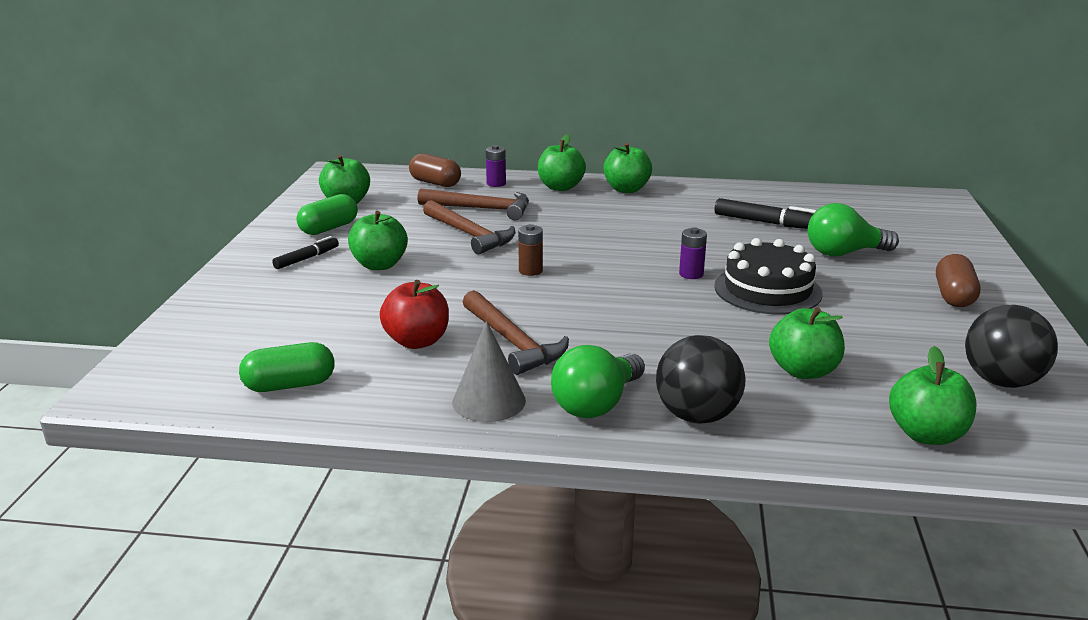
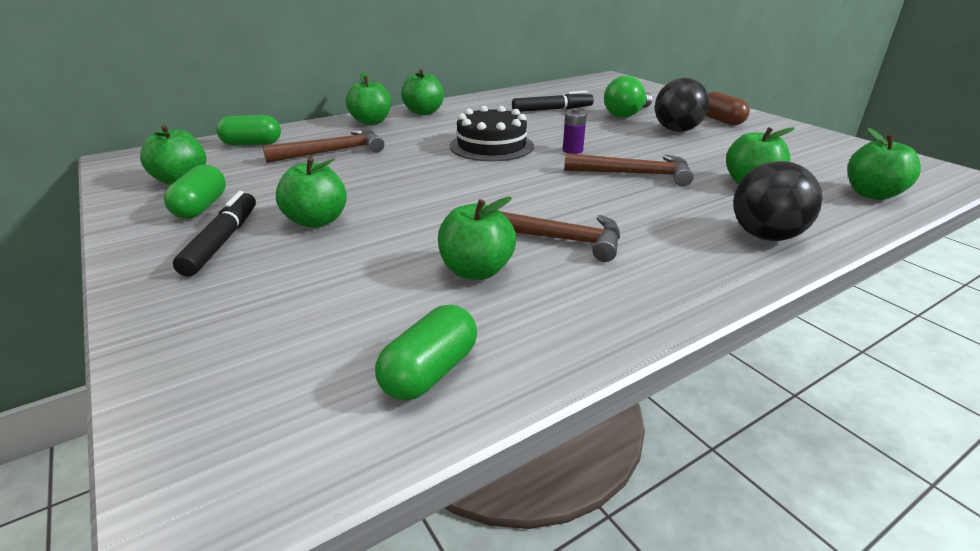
camera: 40 degrees left, 5 degrees up
(306, 258) = (222, 241): black marker -> black marker, size x1.58
(417, 341) = (476, 271): red apple -> green apple
(435, 183) = (252, 144): brown capsule -> green capsule
(469, 235) = (358, 172): brown hammer -> brown hammer (634, 174)
(489, 401) = (630, 292): grey cone -> none
(496, 183) = (311, 131): purple battery -> none
(530, 271) = (461, 183): brown battery -> none
(596, 404) = (699, 257): green light bulb -> none
(767, 290) = (633, 145): black cake -> black cake (491, 146)
(1001, 381) = (832, 154): black ball -> black ball (676, 130)

